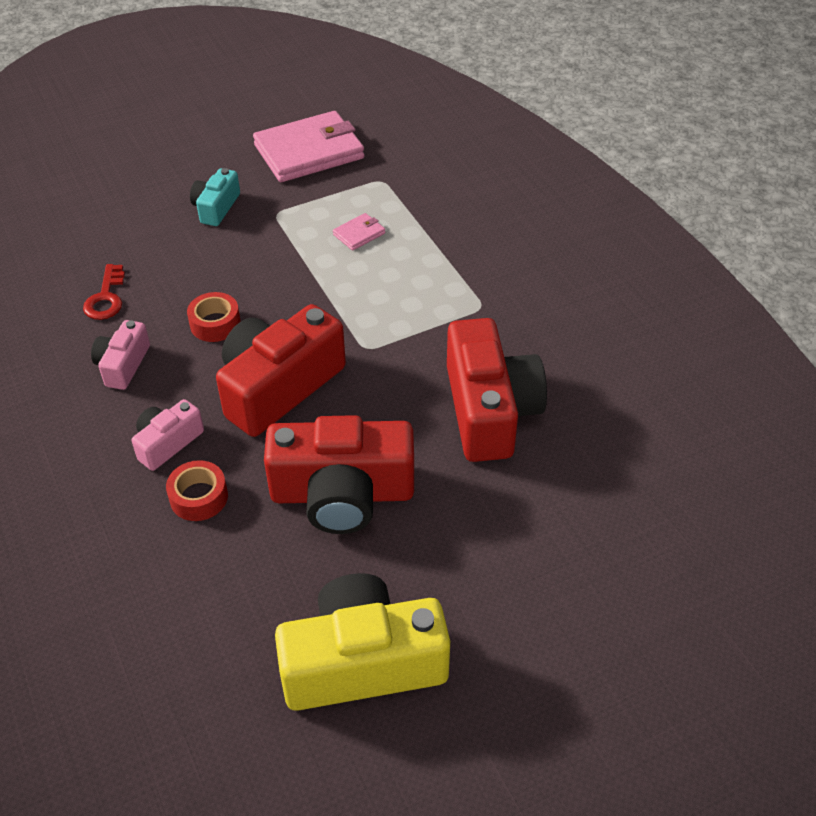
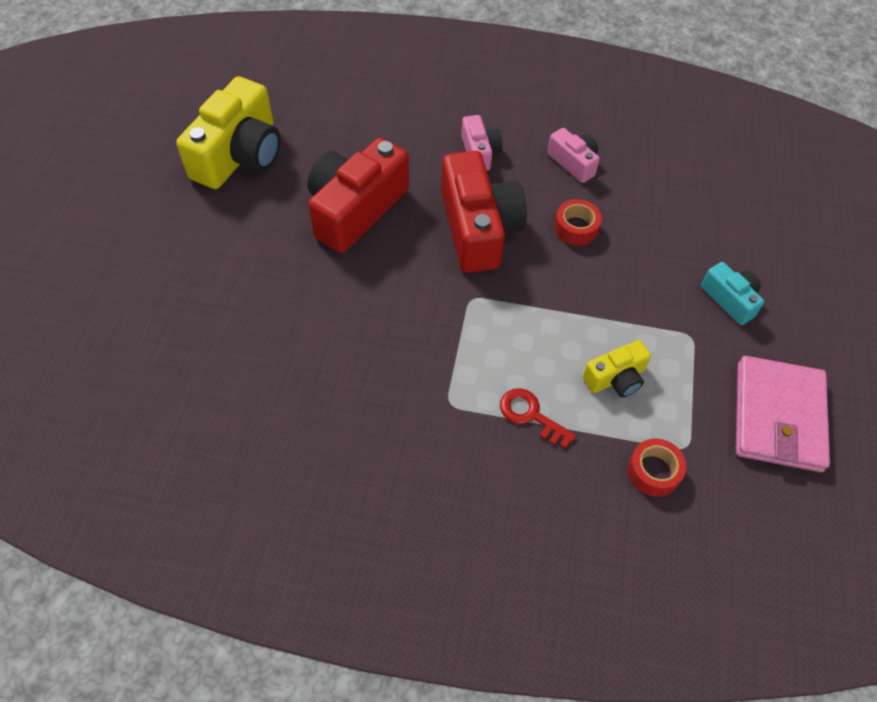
camera: 125 degrees right, 10 degrees up
(106, 298) = (656, 184): red key -> red key (530, 415)
(199, 497) = (421, 146): red tape -> red tape (653, 471)
(359, 234) = (616, 378): pink wallet -> yellow camera
(489, 410) = (342, 330): red camera -> none

